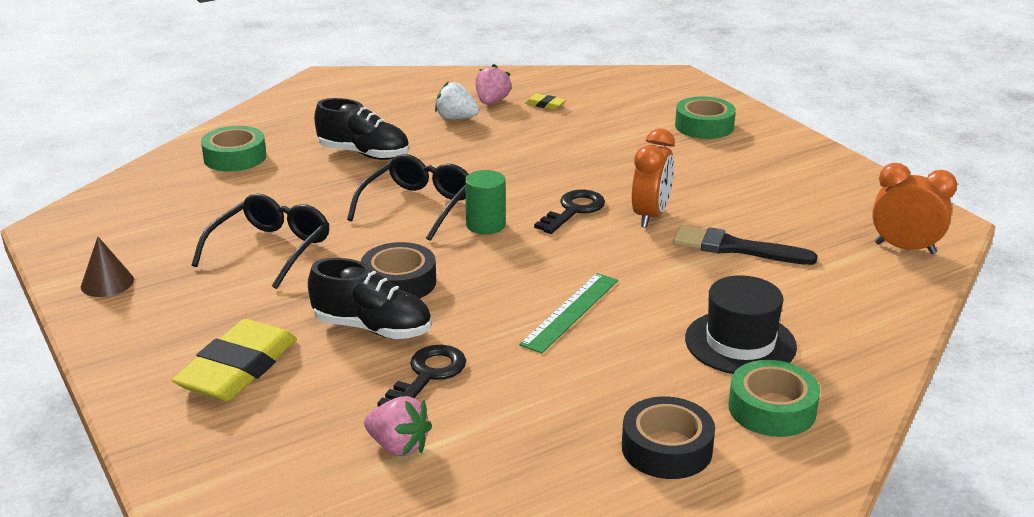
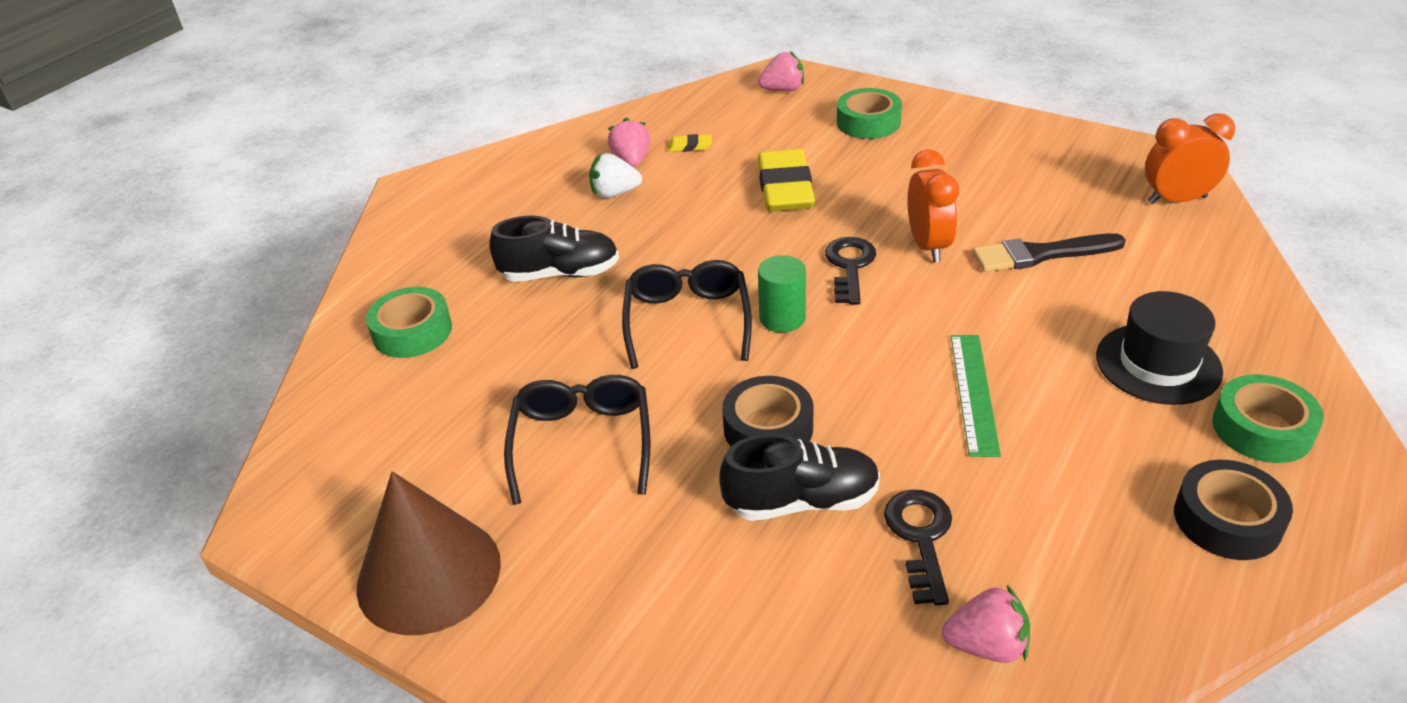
camera: 25 degrees left, 10 degrees up
(107, 283) = (429, 574): brown cone -> brown cone, size x2.06
(238, 368) = (711, 625): yellow eraser -> yellow eraser (785, 188)
(661, 87) = (783, 90): none -> pink strawberry

